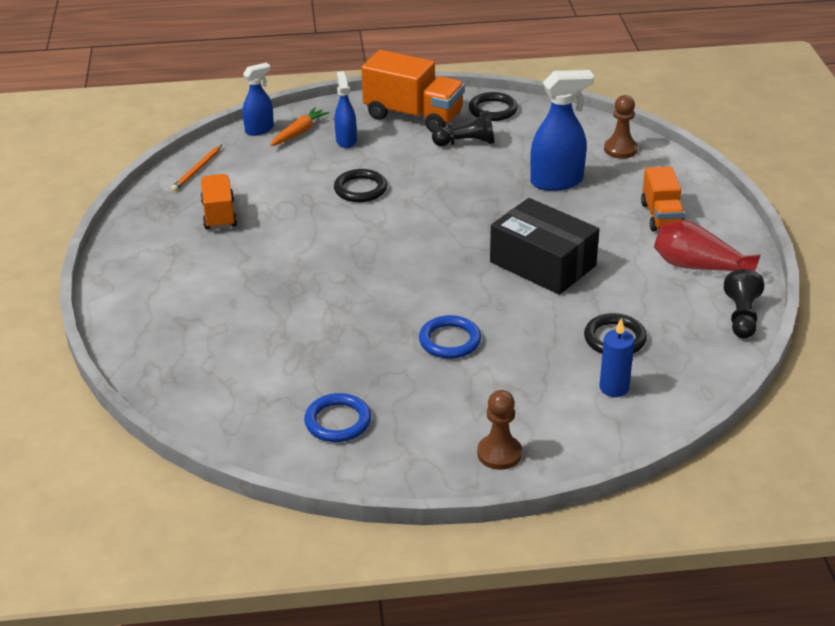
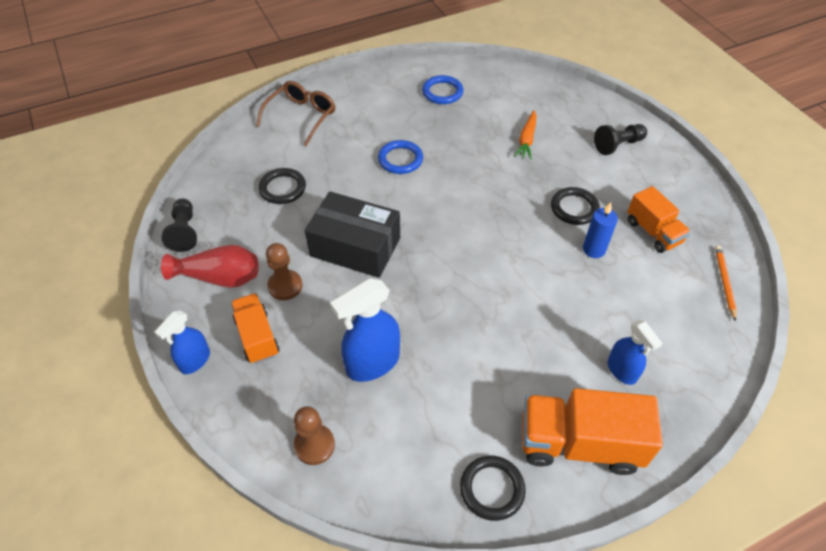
camera: 160 degrees right, 15 degrees up
(259, 129) = (724, 363): blue spray bottle -> blue spray bottle (195, 361)
(299, 132) = (680, 371): orange carrot -> orange carrot (526, 139)
(360, 189) = (558, 297): black ring -> black ring (574, 208)
(466, 143) = (493, 406): black pawn -> black pawn (618, 145)
(499, 453) = (339, 95): brown pawn -> brown pawn (285, 286)
(568, 431) = (301, 116): none -> brown glasses
(614, 388) = (277, 150): blue candle -> blue candle (594, 249)

